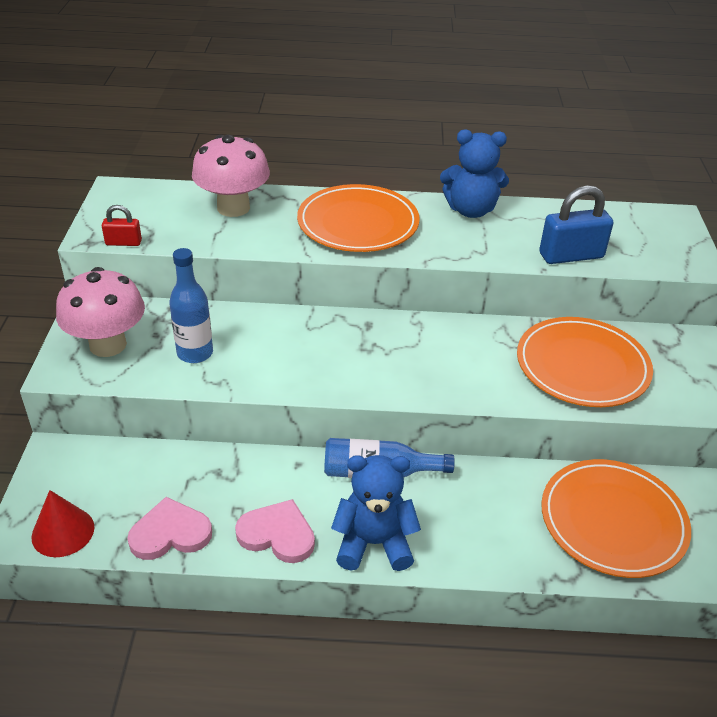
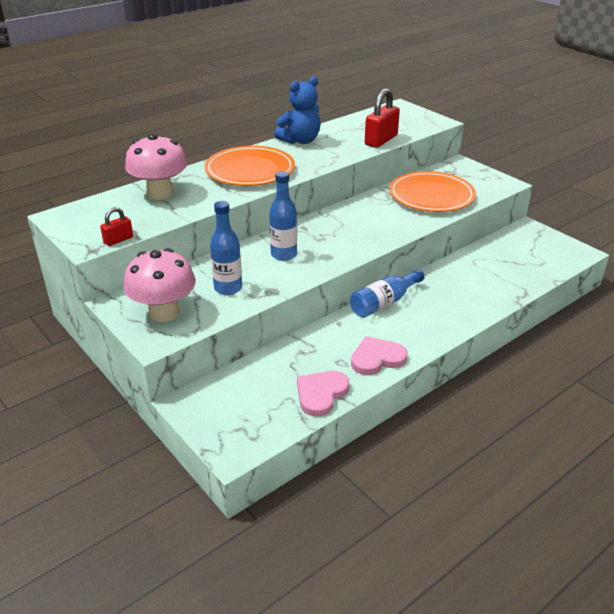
camera: 40 degrees left, 5 degrees down
(63, 532) = (257, 434): red cone -> none
(300, 346) = (284, 255): none -> blue bottle
(374, 543) = (427, 333): blue teddy bear -> none
(571, 256) = (381, 140): blue padlock -> red padlock
(613, 521) = (509, 262): orange plate -> none

